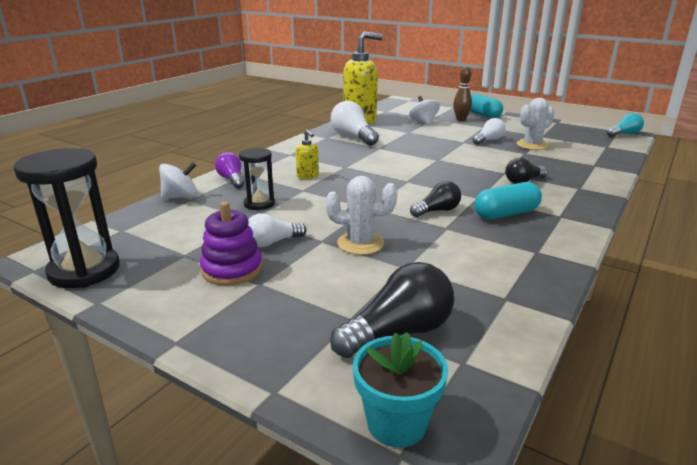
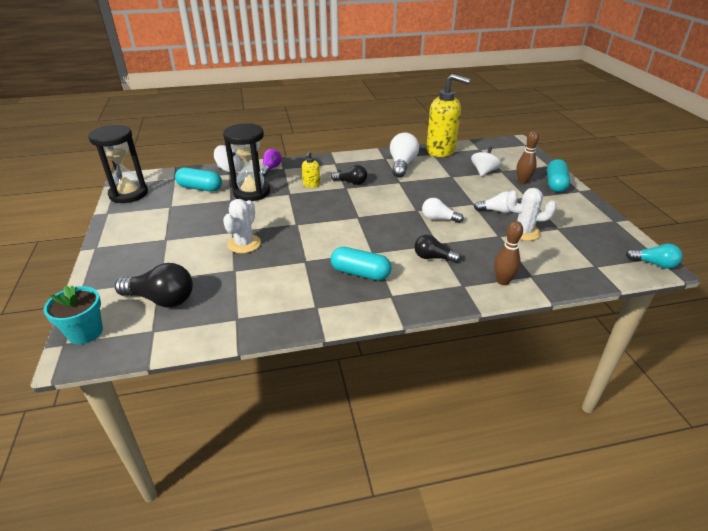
camera: 45 degrees right, 10 degrees up
(184, 224) = (200, 188): none -> turquoise capsule
(232, 269) = (170, 225): purple stacking toy -> none
(259, 204) = (251, 192): black hourglass -> black hourglass, size x1.72
(272, 242) = (212, 220): white light bulb -> white light bulb (438, 219)
(360, 243) = (244, 244): white cactus -> white cactus turned 60 degrees clockwise
(437, 211) = (326, 247): black light bulb -> black light bulb (351, 182)
(591, 175) = (503, 281): none -> brown bowling pin

